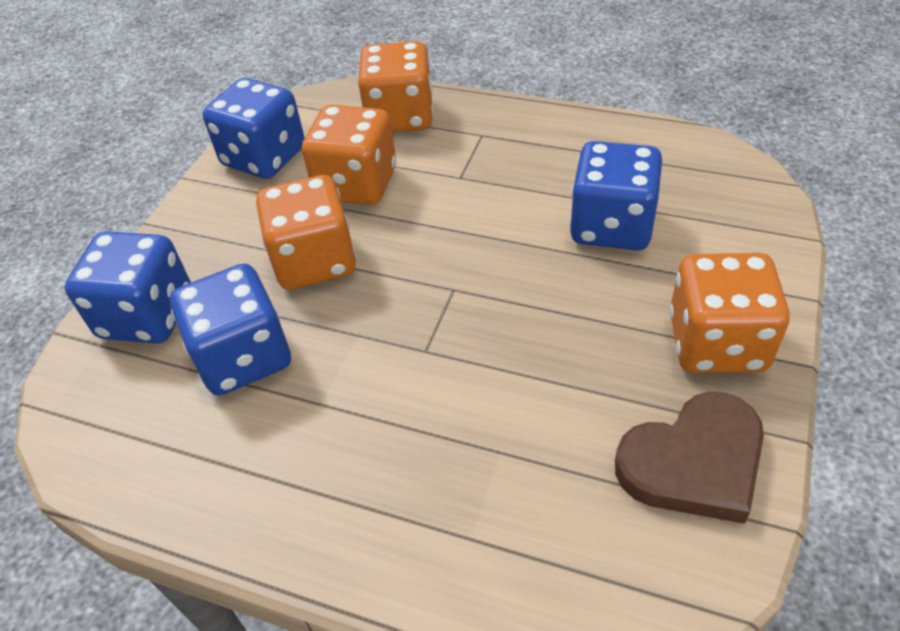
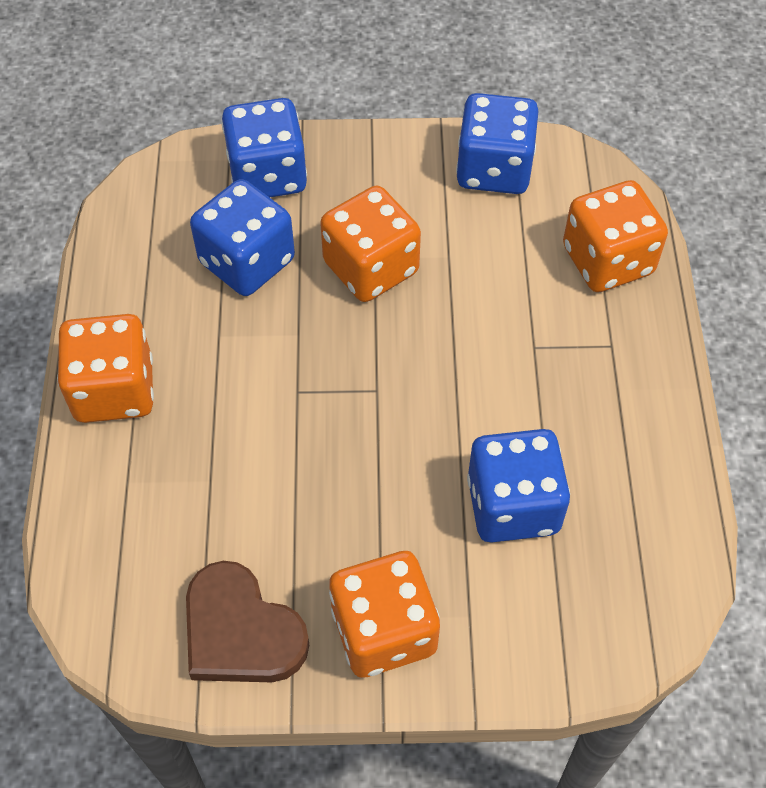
camera: 65 degrees right, 10 degrees up
(356, 184) = (486, 261): orange dice -> orange dice (114, 390)

